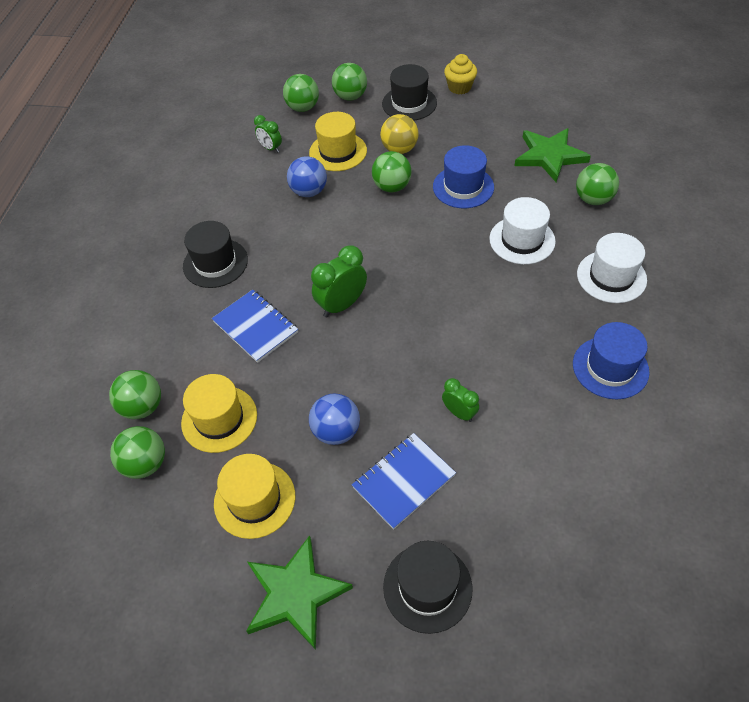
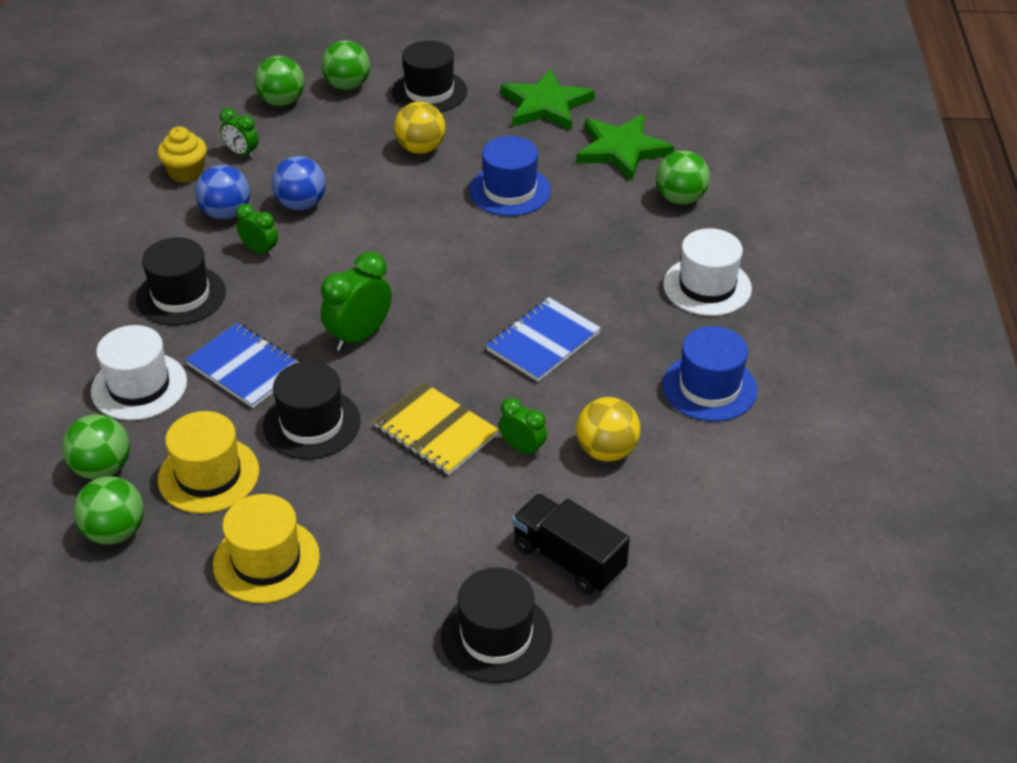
camera: 10 degrees left, 10 degrees down
(276, 228) = (260, 251): none -> green clock
(295, 594) = (330, 656): green star -> green star (545, 105)
(300, 379) = (312, 423): none -> black hat
(336, 431) = (365, 479): blue ball -> blue ball (226, 213)
(338, 152) = (336, 154): yellow hat -> none
(392, 187) = (414, 194): green ball -> none
(393, 392) = (436, 431): none -> yellow notebook
(403, 481) = (457, 527): blue notebook -> blue notebook (543, 342)
(459, 87) = (496, 70): yellow cupcake -> yellow cupcake (186, 172)
(490, 519) = (568, 559): none -> black truck
(522, 240) = (591, 250): white hat -> white hat (139, 386)
(525, 420) = (606, 451): none -> yellow ball

